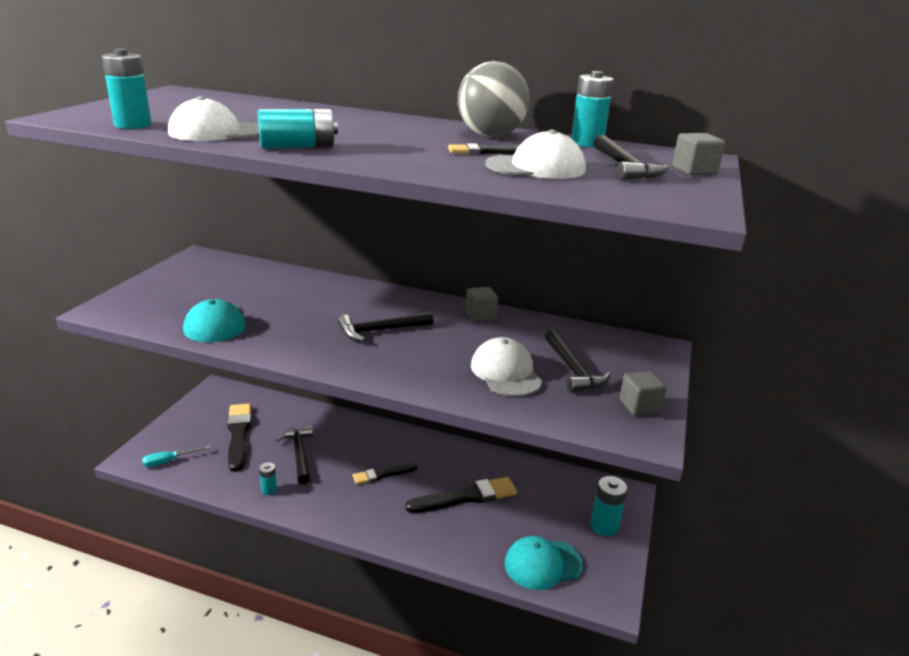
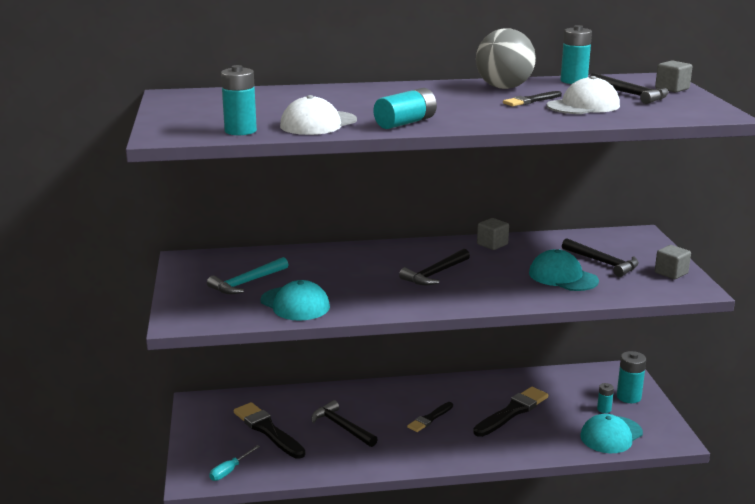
camera: 25 degrees left, 5 degrees down
(209, 291) = (246, 283): none -> turquoise hammer
(269, 490) = (348, 460): turquoise battery -> turquoise battery (604, 409)
(506, 372) = (563, 277): white cap -> turquoise cap

